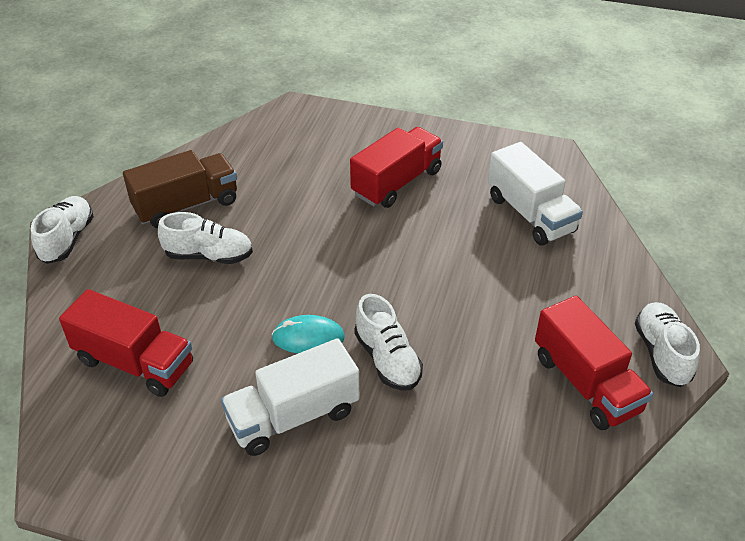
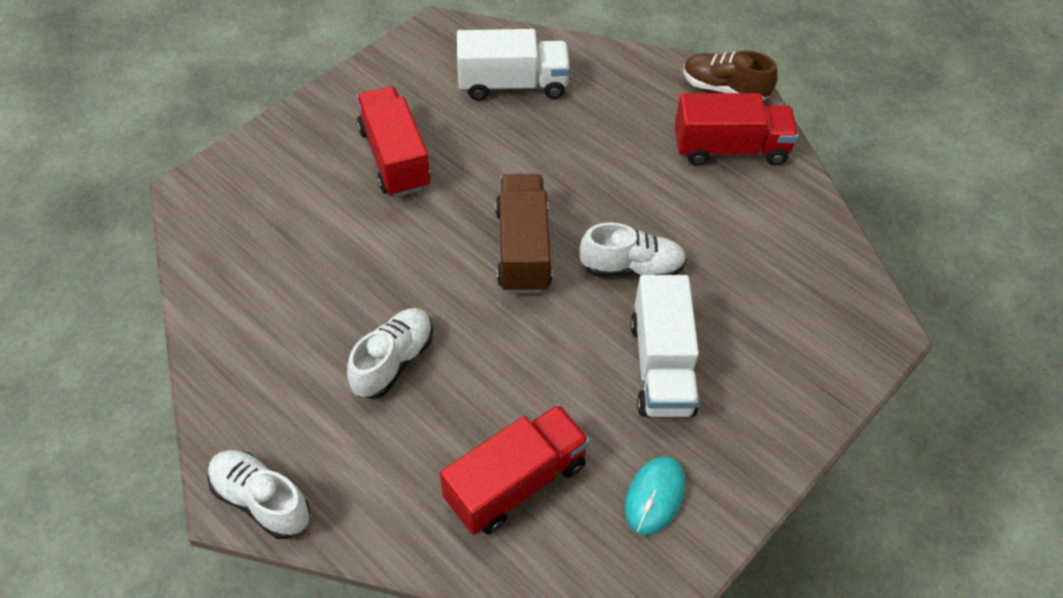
camera: 65 degrees left, 10 degrees up
(186, 205) = (290, 356): brown truck -> brown truck (523, 249)
(308, 337) = (569, 317): turquoise mouse -> turquoise mouse (654, 496)
(662, 353) = (724, 89): white shoe -> brown shoe

